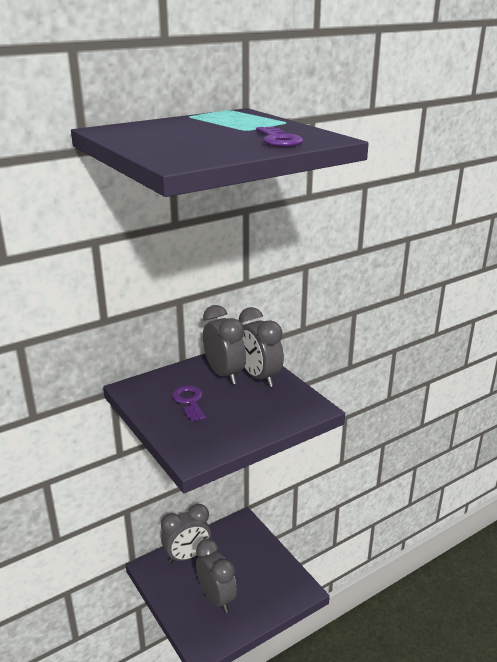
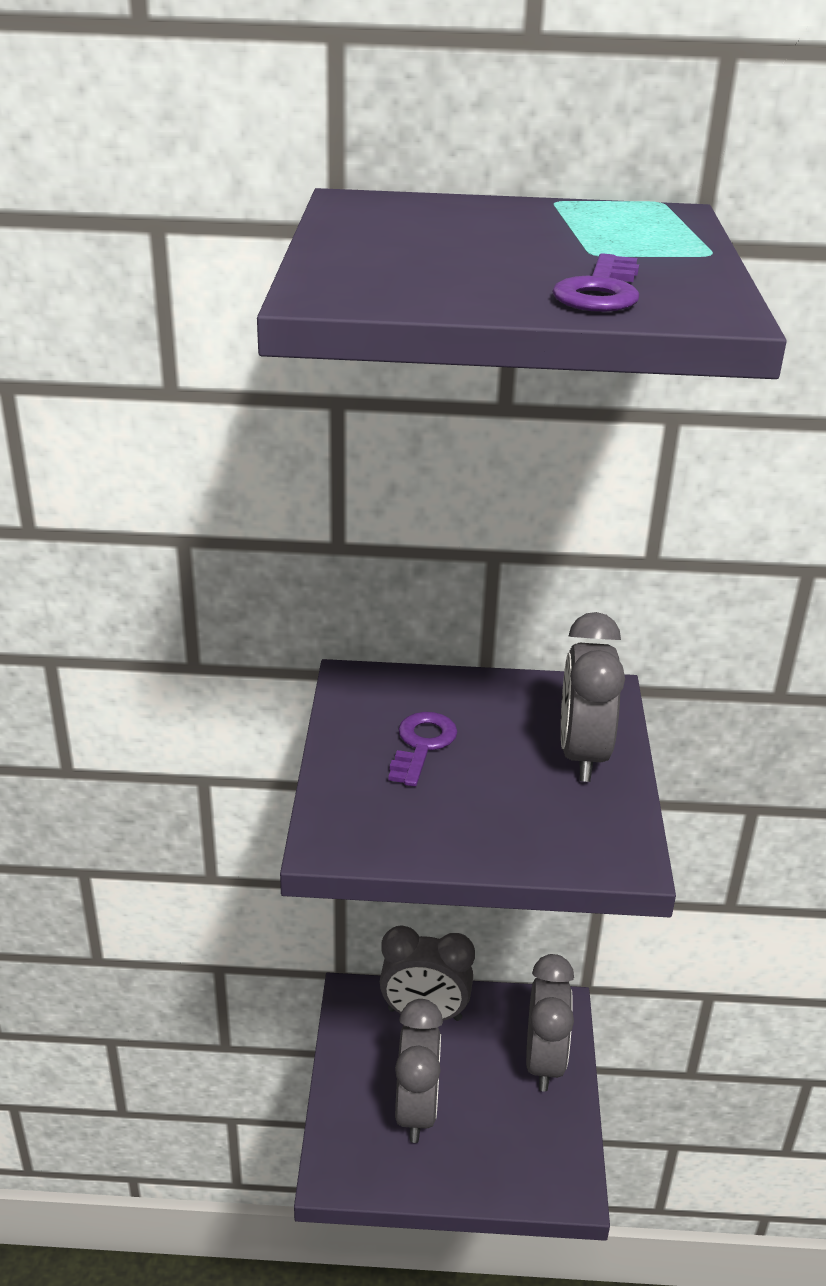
camera: 35 degrees right, 5 degrees up
(224, 374) = (526, 723): grey clock -> grey clock (544, 1061)

